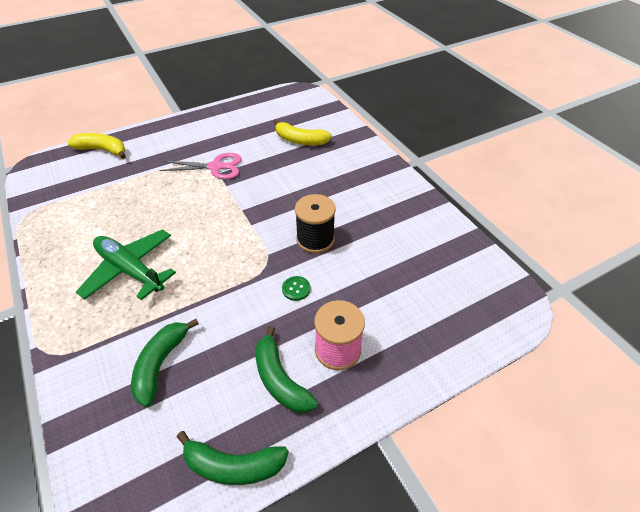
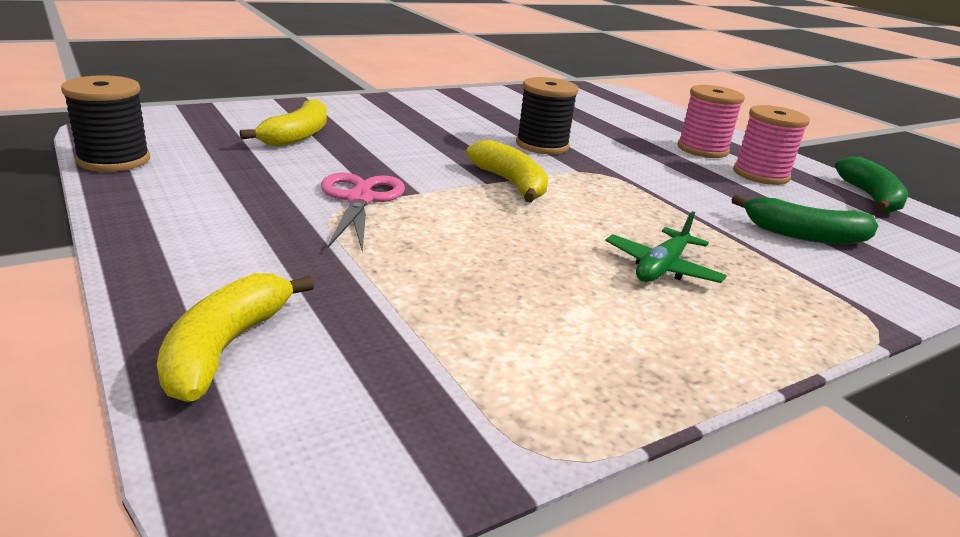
camera: 95 degrees left, 20 degrees down
(130, 270) = (661, 268): green plane -> green plane, size x0.62
(242, 219) = (511, 183): none -> yellow banana
(254, 101) = (114, 160): none -> black spool
(280, 379) = (760, 174): green banana -> pink spool
(296, 289) = (632, 160): green button -> none

